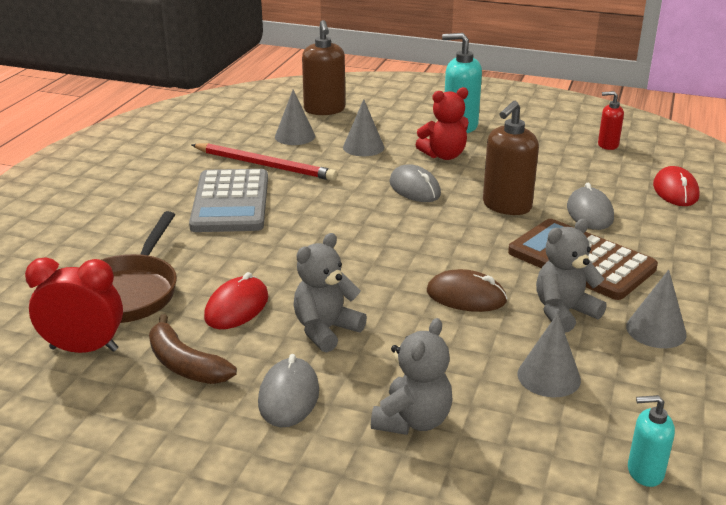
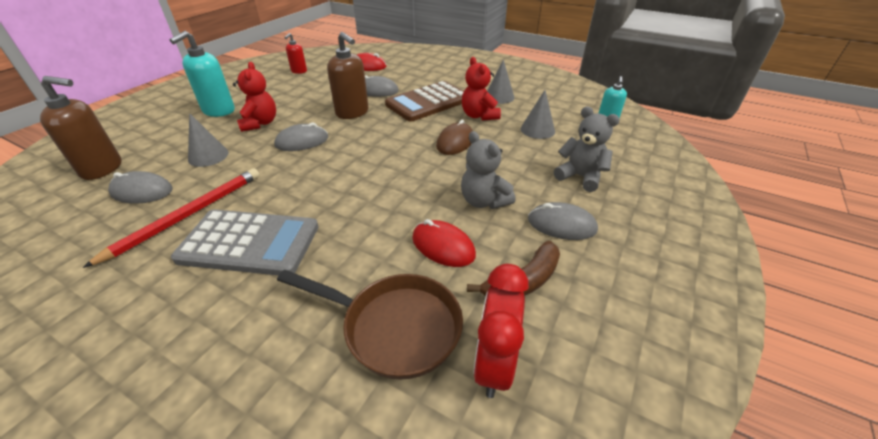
camera: 80 degrees left, 10 degrees up
(295, 136) = (142, 191): grey cone -> grey mouse
(564, 312) = (479, 116): grey teddy bear -> red teddy bear

